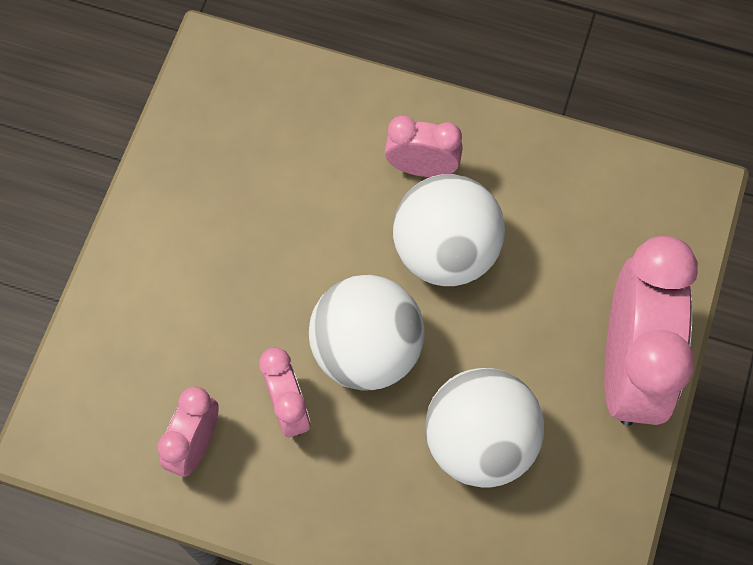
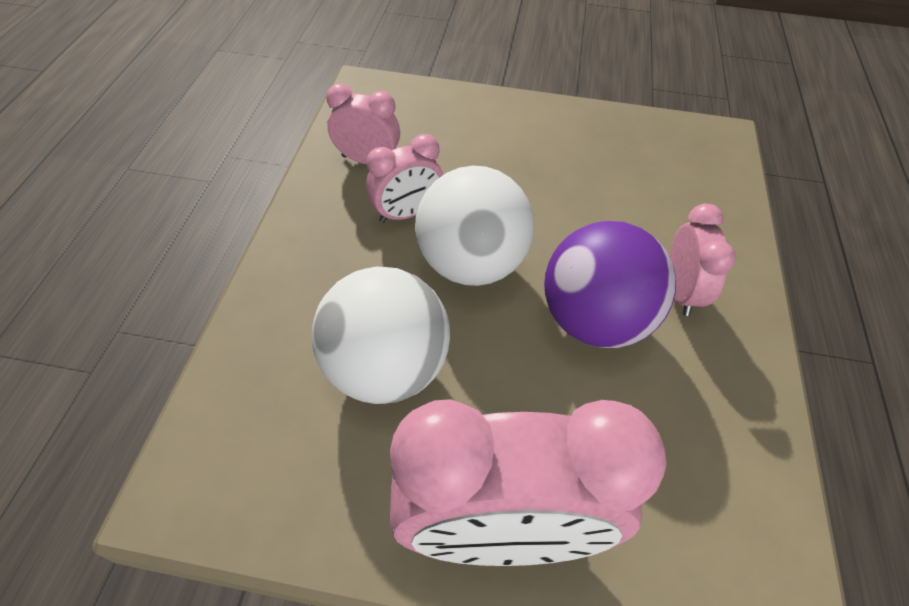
camera: 80 degrees right, 15 degrees down
(445, 251) = (594, 320): white ball -> purple ball

